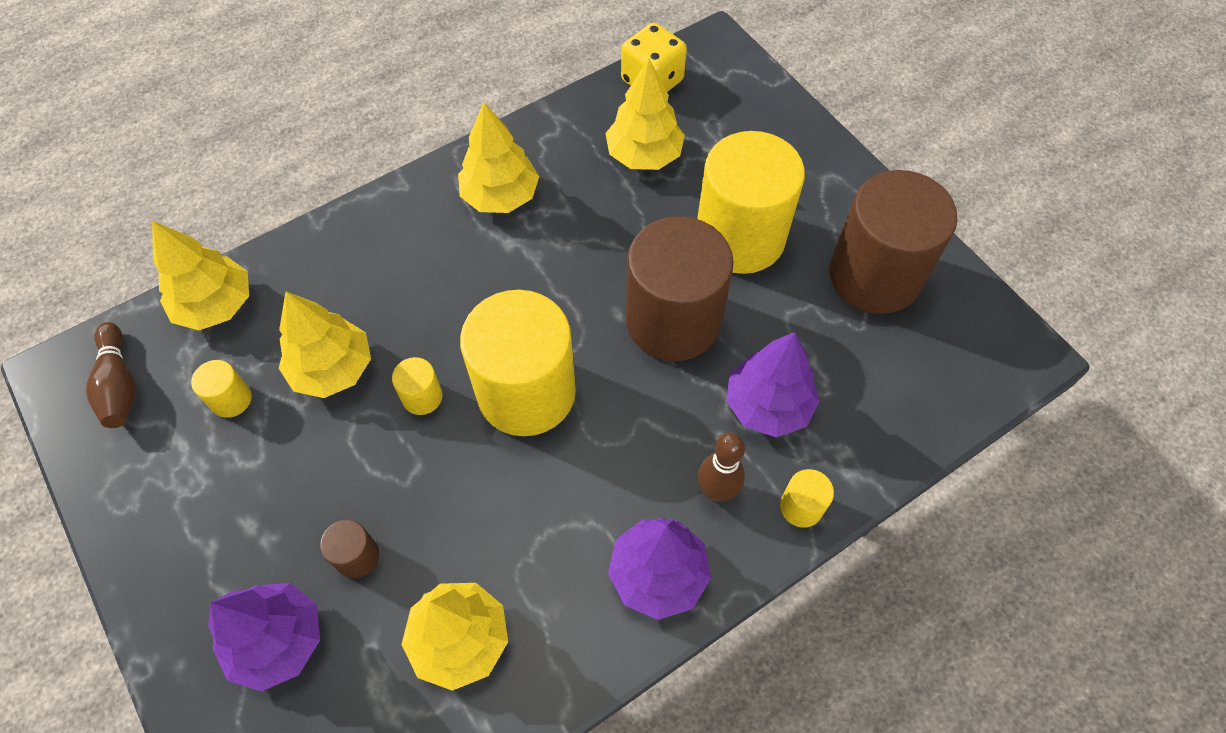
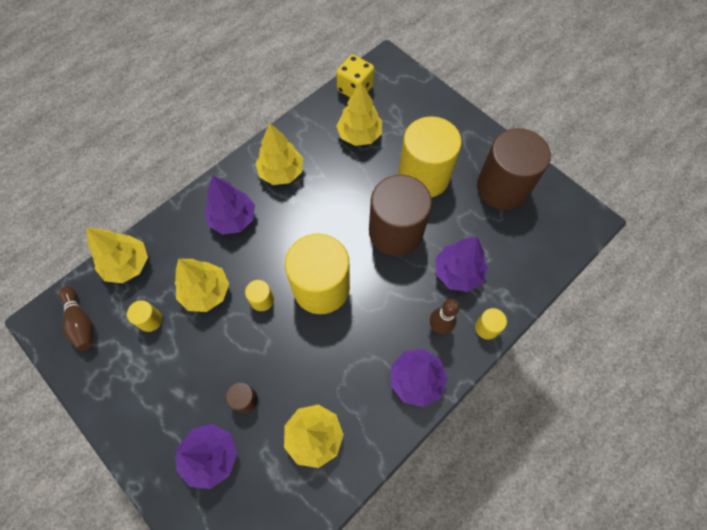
camera: 10 degrees left, 5 degrees up
(404, 258) = (233, 218): none -> purple tree

